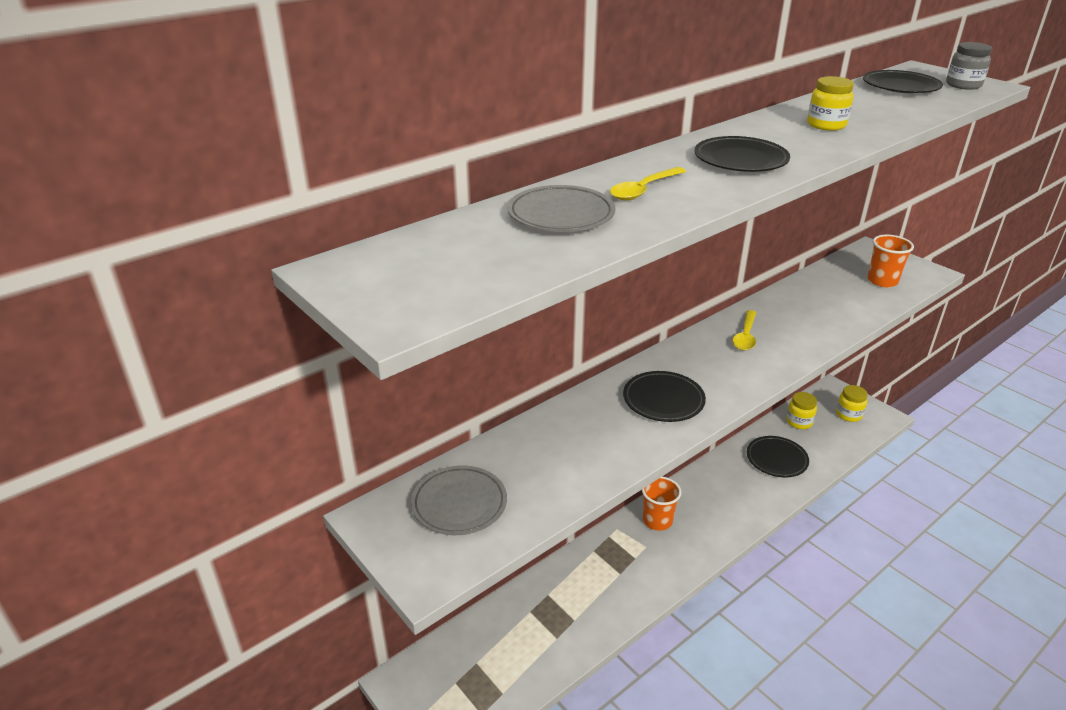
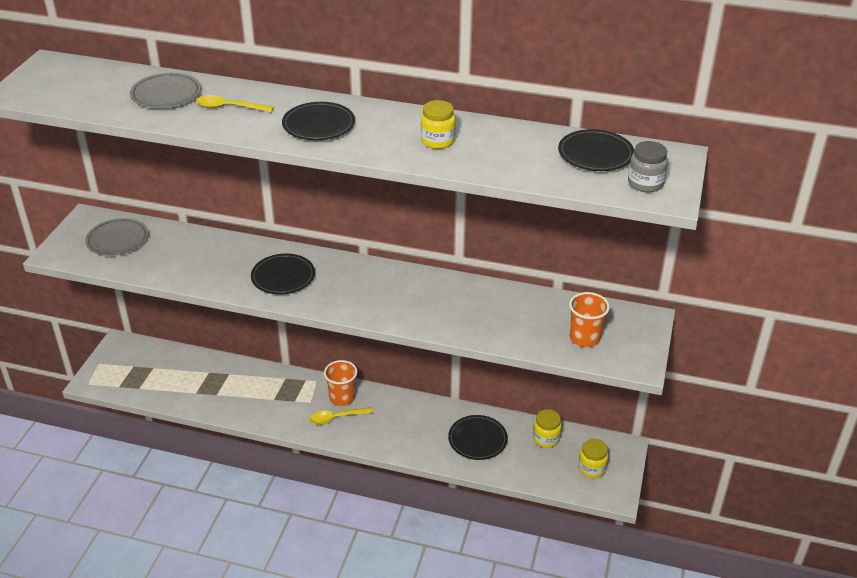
camera: 55 degrees right, 5 degrees up
(745, 336) = (406, 289): yellow spoon -> yellow spoon (336, 418)

